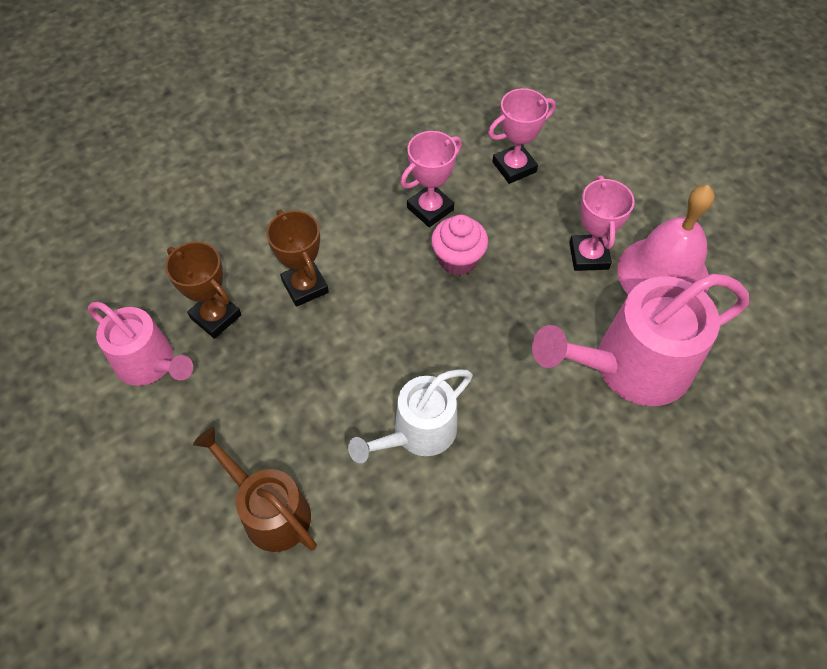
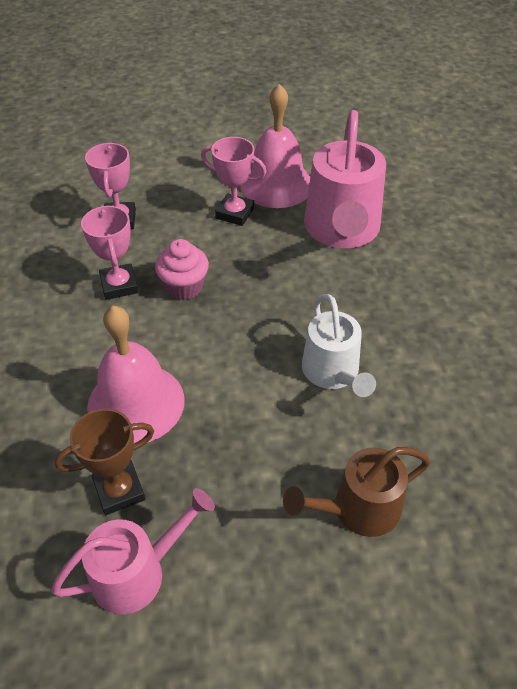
camera: 65 degrees left, 10 degrees down
(305, 286) = (136, 403): brown trophy -> pink bell

